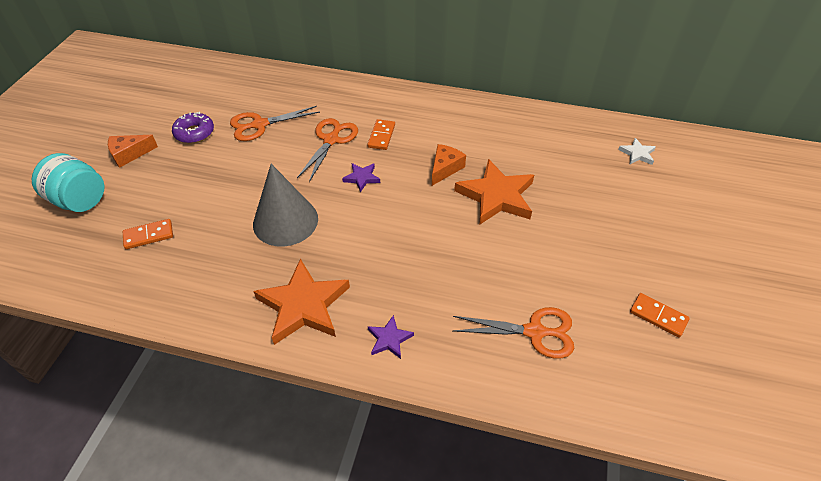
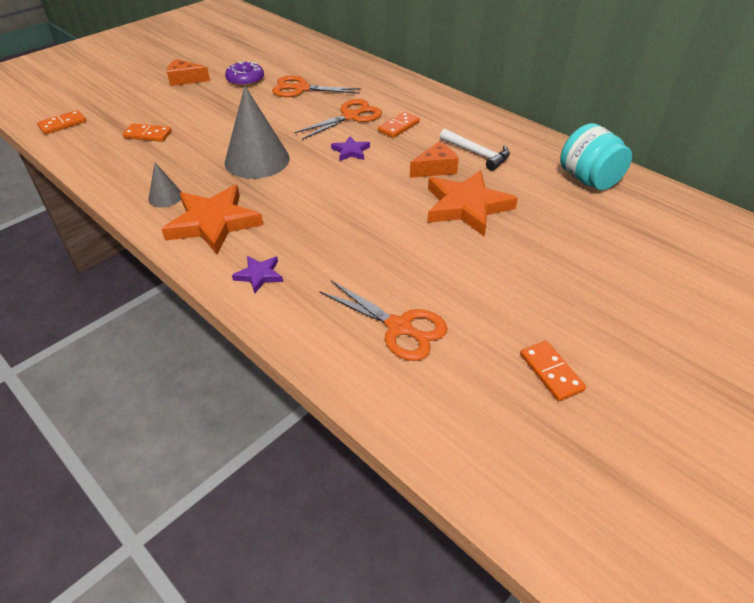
camera: 30 degrees right, 5 degrees down
(37, 260) = (62, 124): none -> orange domino
(80, 200) = (124, 98): turquoise jar -> turquoise jar (588, 180)
(232, 298) = (165, 197): none -> grey cone
(465, 140) = (477, 154): none -> white hammer
(637, 154) = (665, 223): white star -> none

